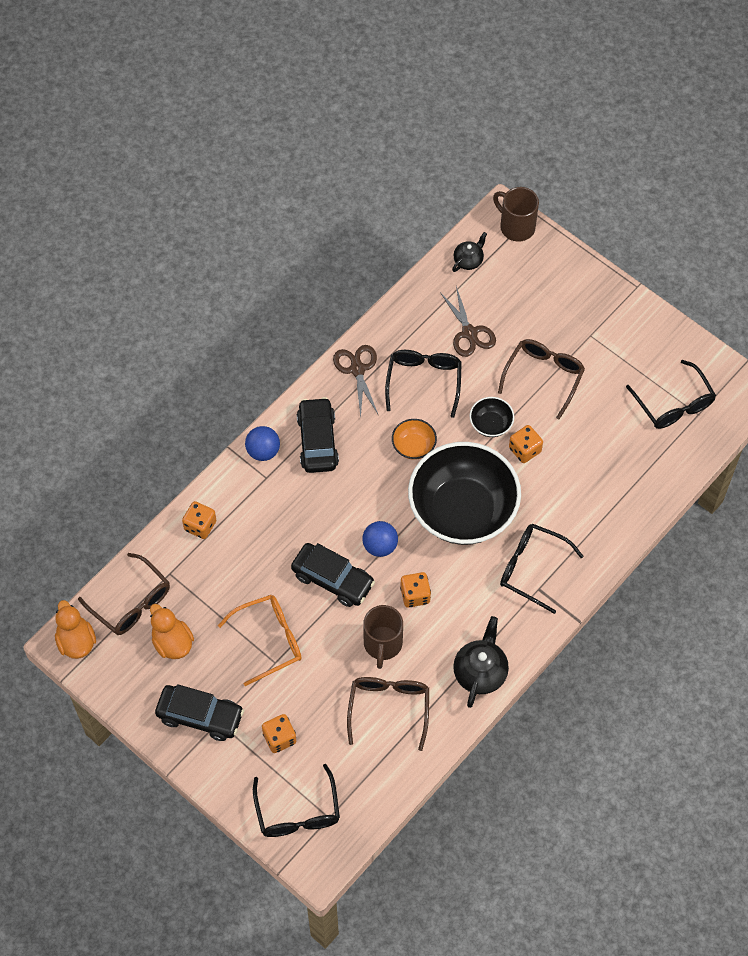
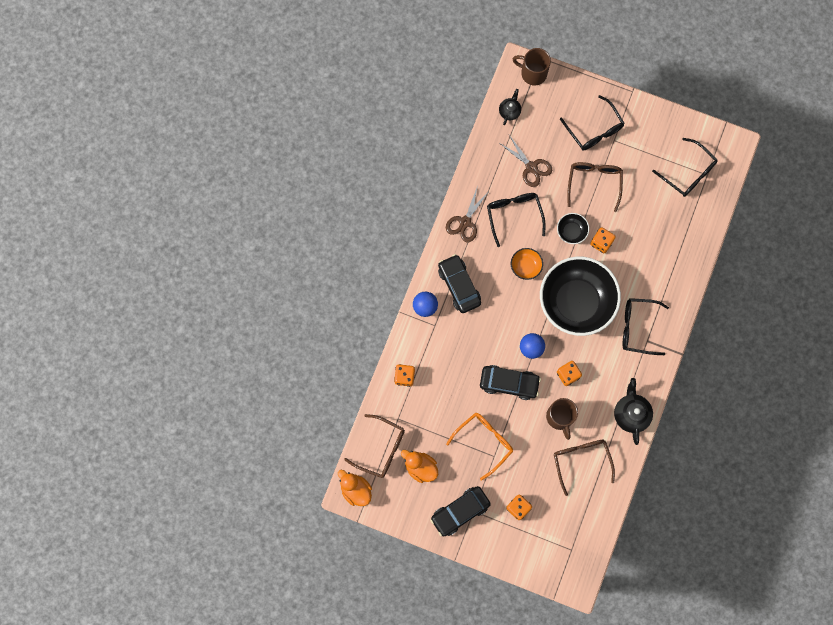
camera: 20 degrees left, 15 degrees up
(200, 716) = (460, 511): black car -> black car turned 150 degrees clockwise
(298, 812) = (550, 554): black glasses -> black glasses (594, 130)
(357, 369) = (465, 222): brown scissors -> brown scissors turned 120 degrees counterclockwise

